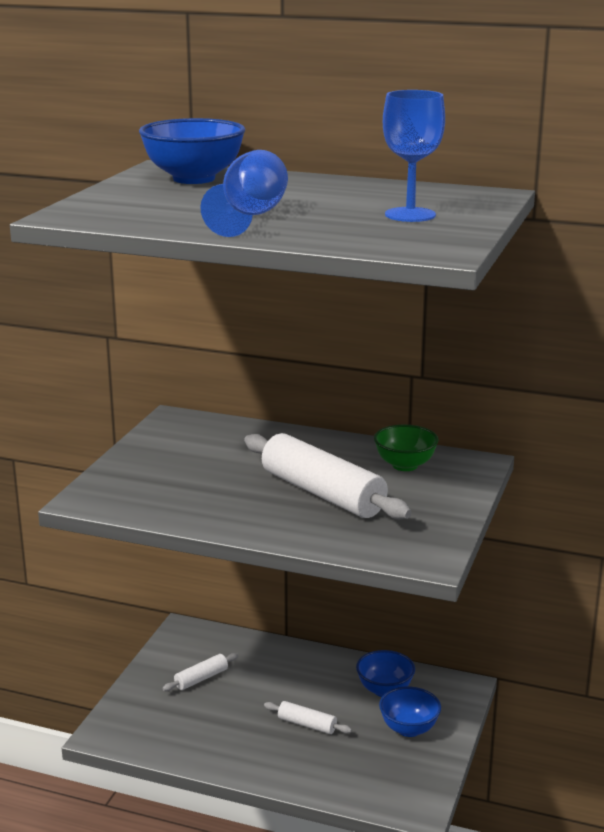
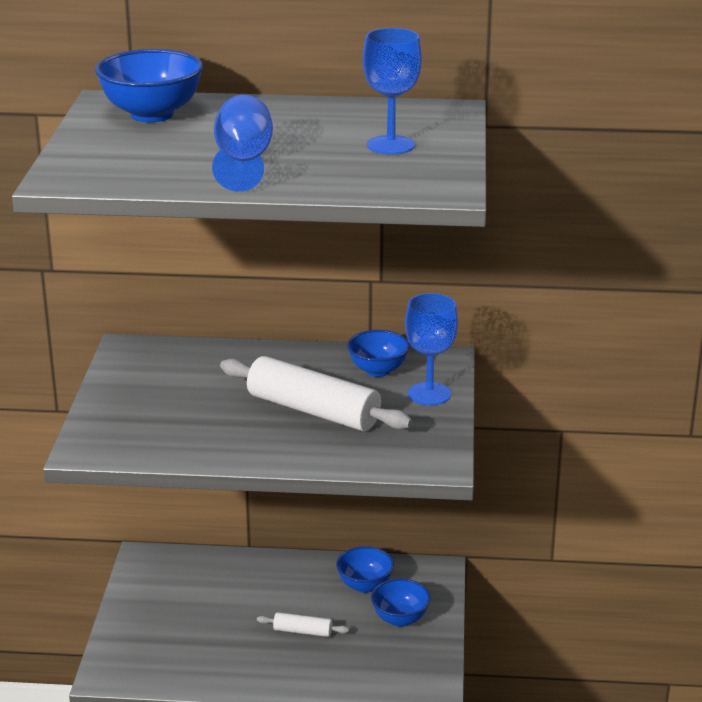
camera: 15 degrees left, 5 degrees up
(201, 678) = (182, 603): white rolling pin -> none
(405, 465) = (378, 370): green bowl -> blue bowl
(448, 493) = (429, 394): none -> blue goblet

